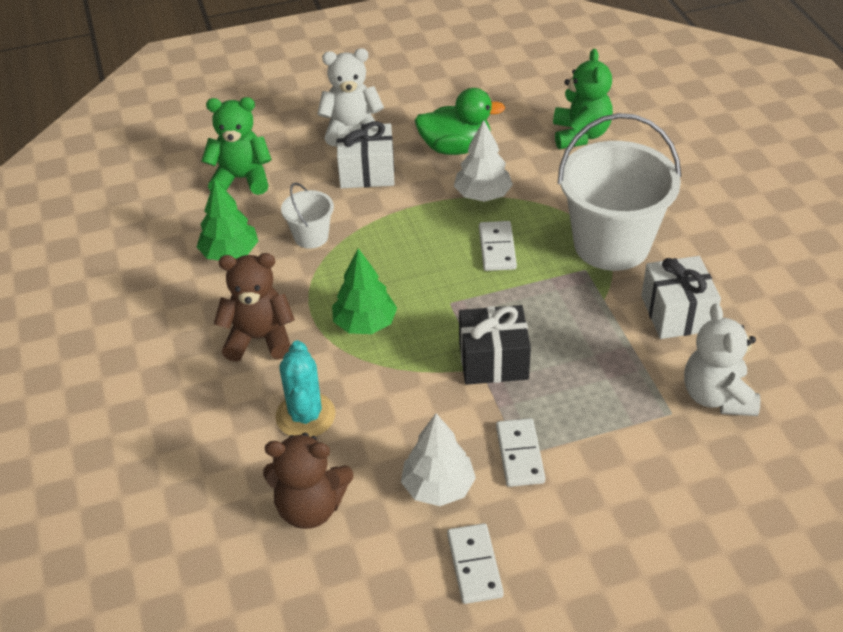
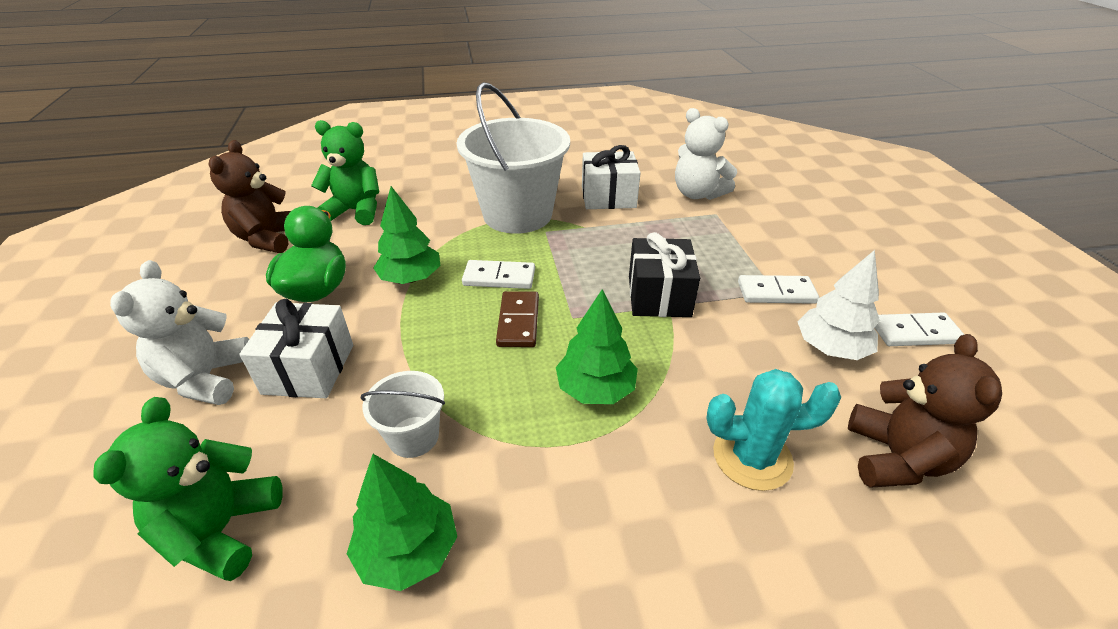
camera: 85 degrees left, 5 degrees down
(259, 339) = (611, 509): brown teddy bear -> brown teddy bear (268, 238)
(437, 269) = (518, 321): none -> brown domino
(482, 195) = (411, 278): white tree -> green tree
(717, 396) = (697, 194): white teddy bear -> white teddy bear turned 45 degrees clockwise

